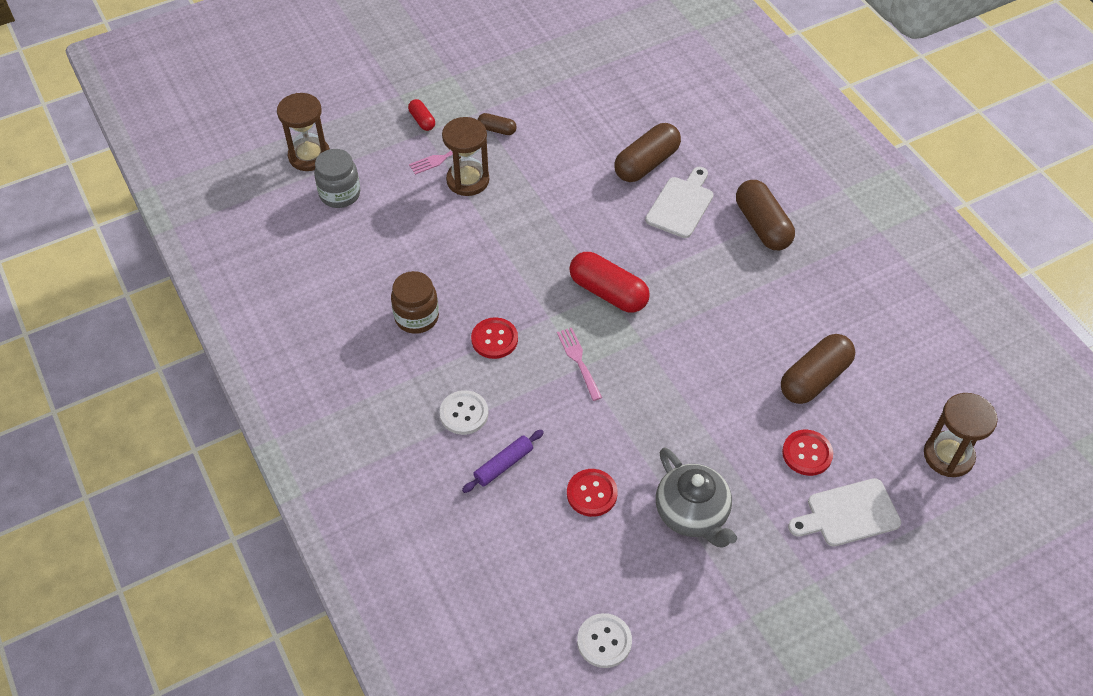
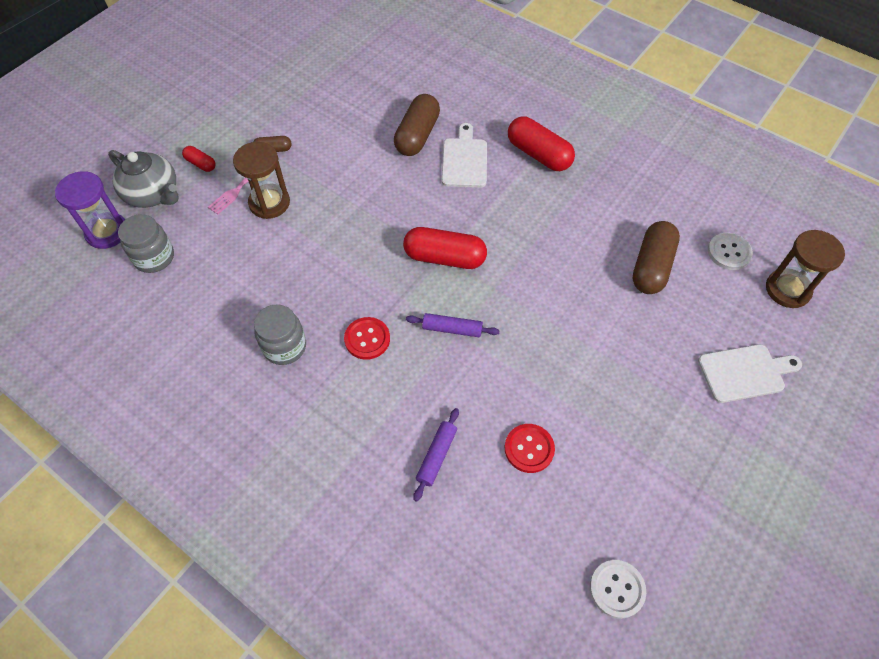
camera: 25 degrees left, 5 degrees up
(309, 156) = (107, 232): brown hourglass -> purple hourglass
(416, 317) = (284, 347): brown jar -> grey jar
(464, 413) = (375, 421): white button -> white button (729, 252)
(578, 361) = (452, 329): pink fork -> purple rolling pin
(692, 514) = (623, 429): grey teapot -> grey teapot (153, 194)
(762, 226) = (538, 154): brown capsule -> red capsule
(807, 453) = (683, 334): red button -> none
(848, 514) = (745, 372): white cutting board -> white cutting board turned 150 degrees counterclockwise

